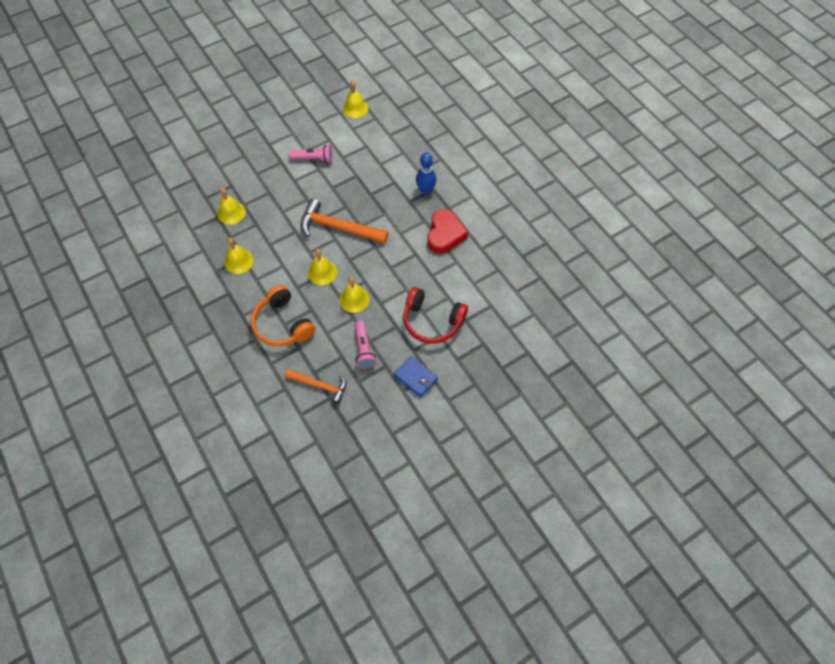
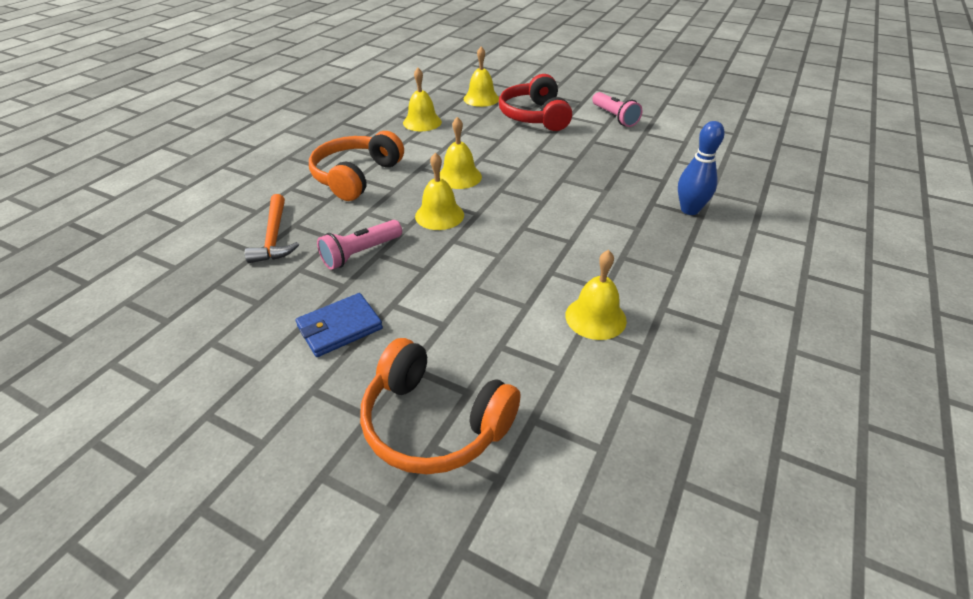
camera: 60 degrees right, 20 degrees down
(338, 227) = (539, 165): orange hammer -> none
(355, 108) = (725, 117): yellow bell -> yellow bell (595, 317)
(416, 377) = (340, 327): blue wallet -> blue wallet turned 45 degrees clockwise
(432, 321) = (464, 305): red headphones -> red headphones (535, 116)
(445, 234) = (639, 256): red heart -> none
(491, 362) = (434, 422): none -> orange headphones

